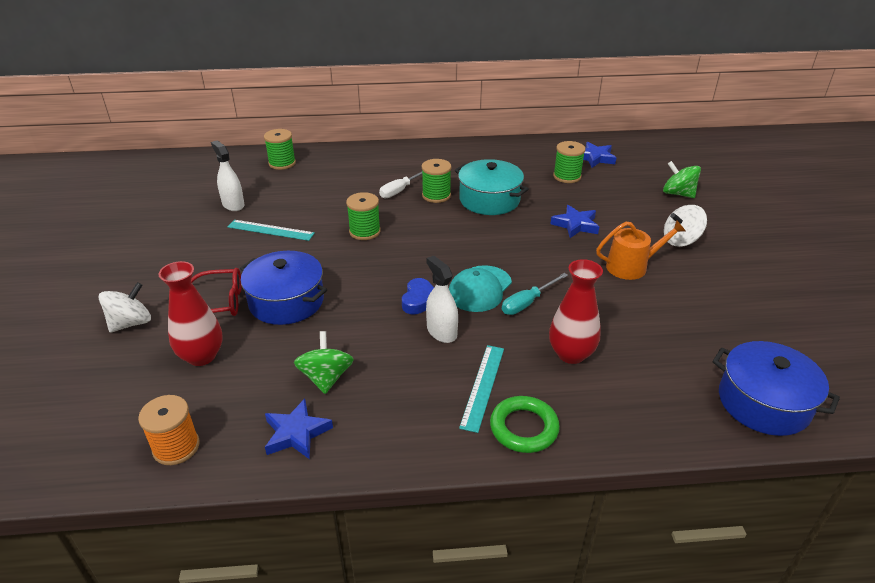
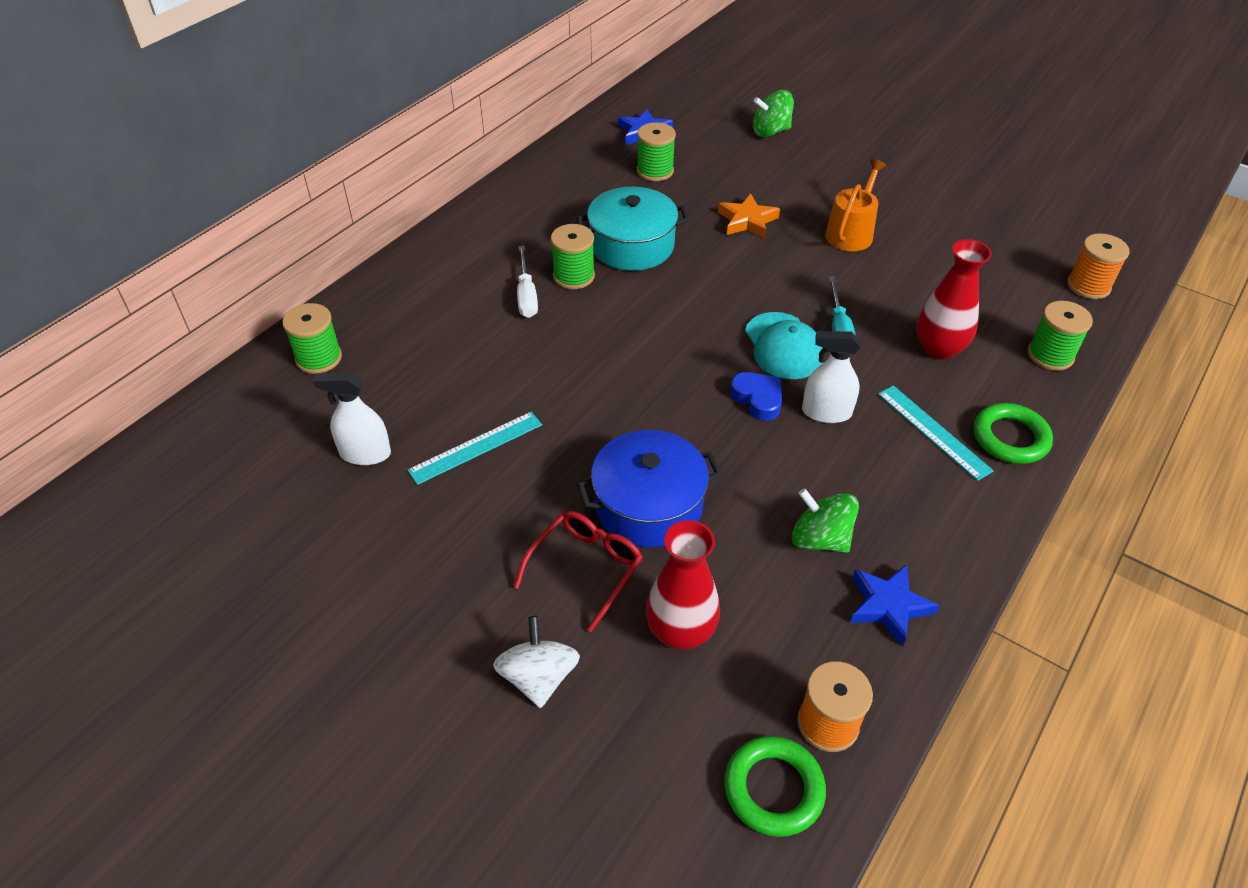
camera: 50 degrees left, 10 degrees up
(110, 445) = (773, 789): none -> green ring
(365, 231) = (579, 370): green spool -> green spool (1050, 355)
(575, 225) = (747, 221): blue star -> orange star
(680, 240) = (843, 180): white spinning top -> none
(763, 402) = (1088, 286): blue pot -> orange spool

